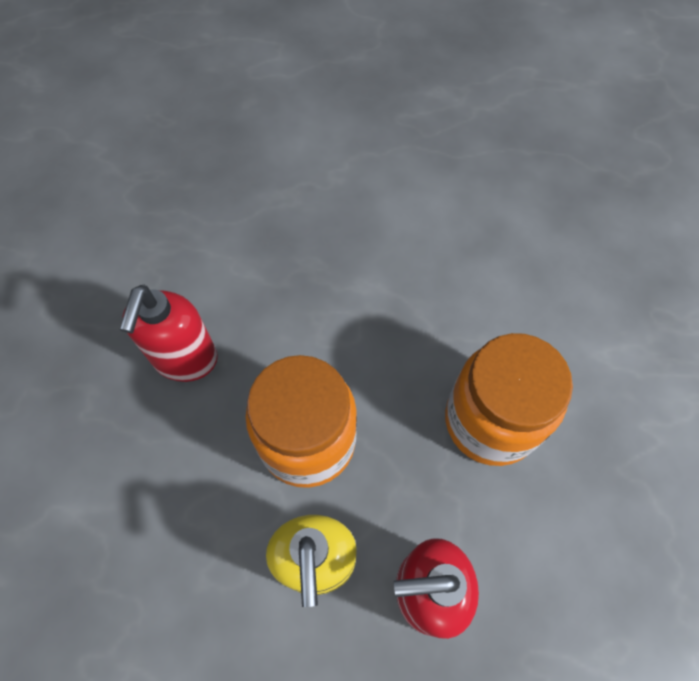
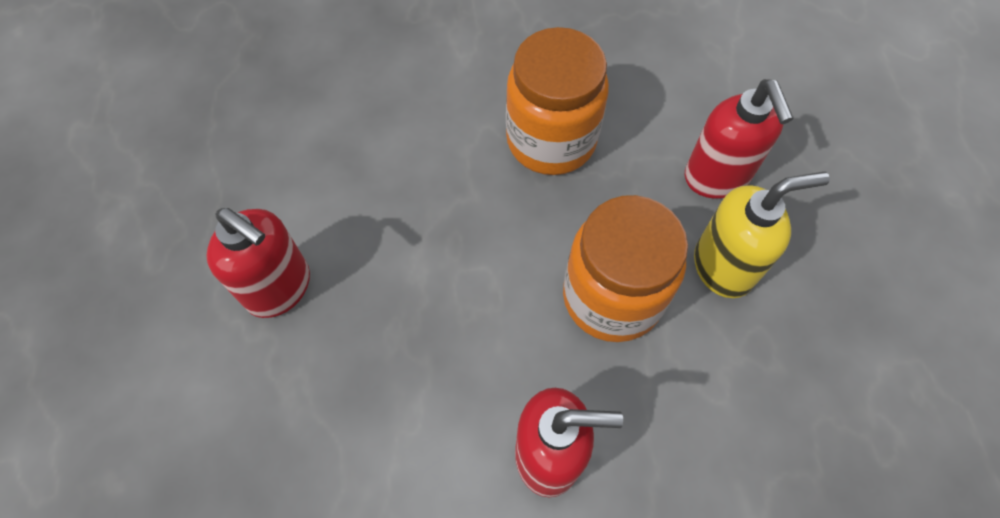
camera: 100 degrees left, 0 degrees up
(368, 191) = (279, 288): none -> red soap dispenser

